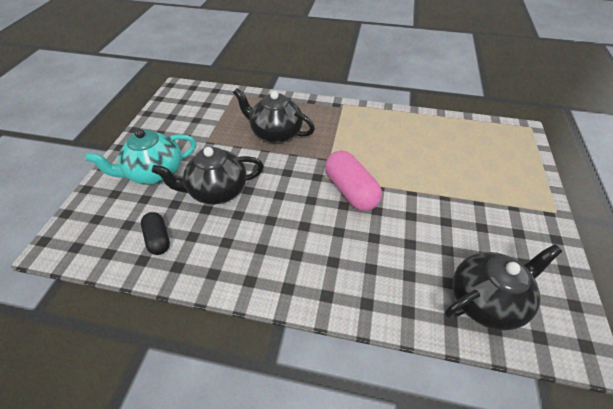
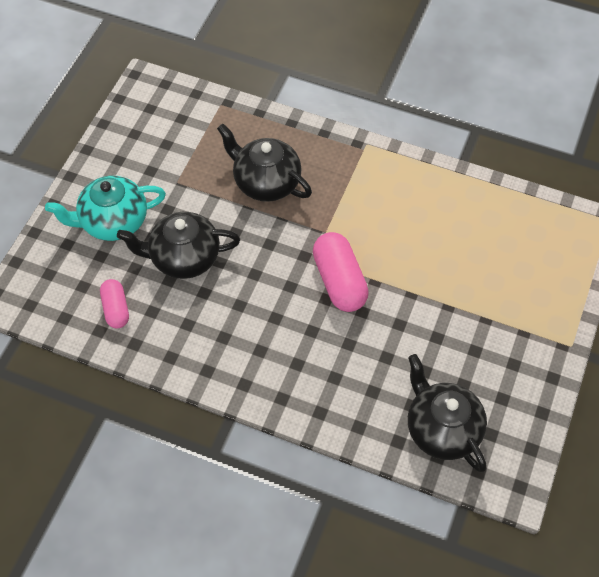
camera: 10 degrees right, 10 degrees up
(158, 239) = (116, 309): black capsule -> pink capsule
(486, 300) = (442, 429): black teapot -> black teapot turned 105 degrees counterclockwise

